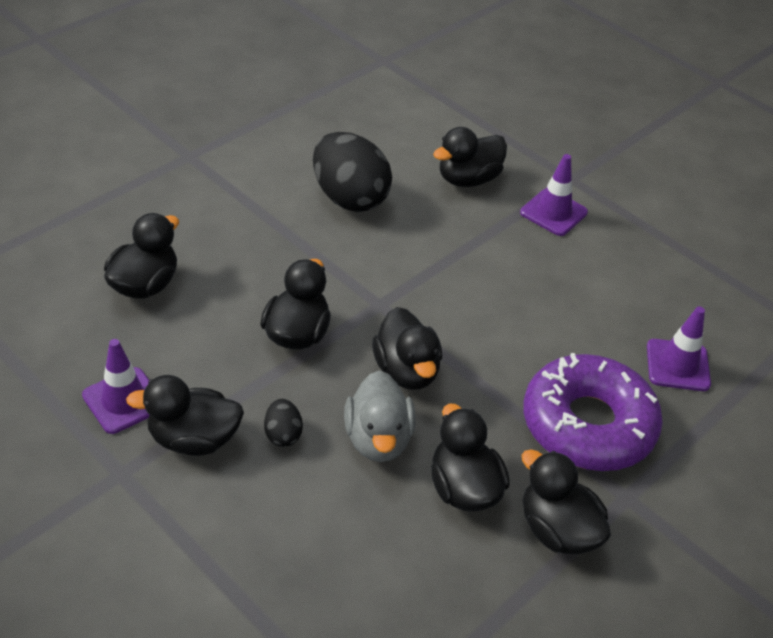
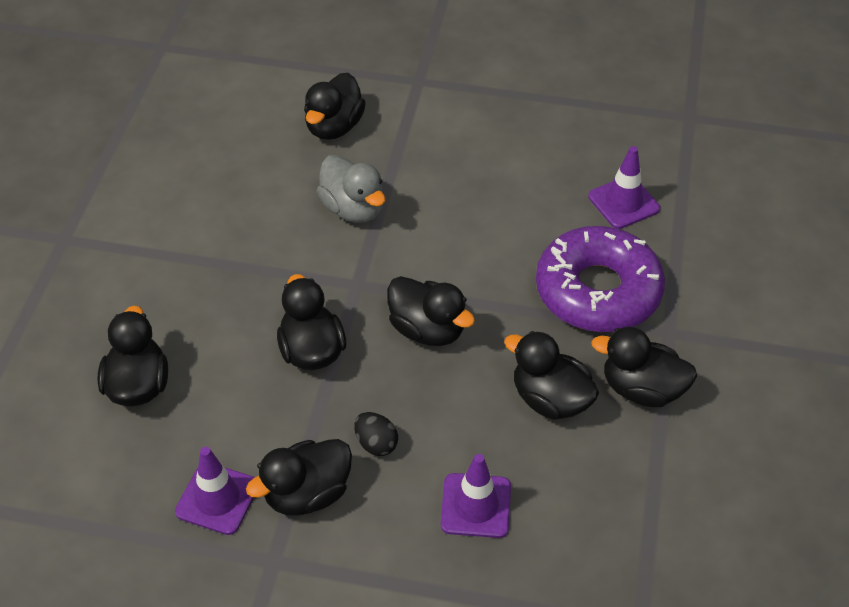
camera: 30 degrees left, 5 degrees up
(349, 198) = (248, 200): black egg -> none
(378, 439) = (453, 400): grey duck -> grey duck (353, 209)
(553, 212) = (429, 120): purple traffic cone -> purple traffic cone (476, 505)

